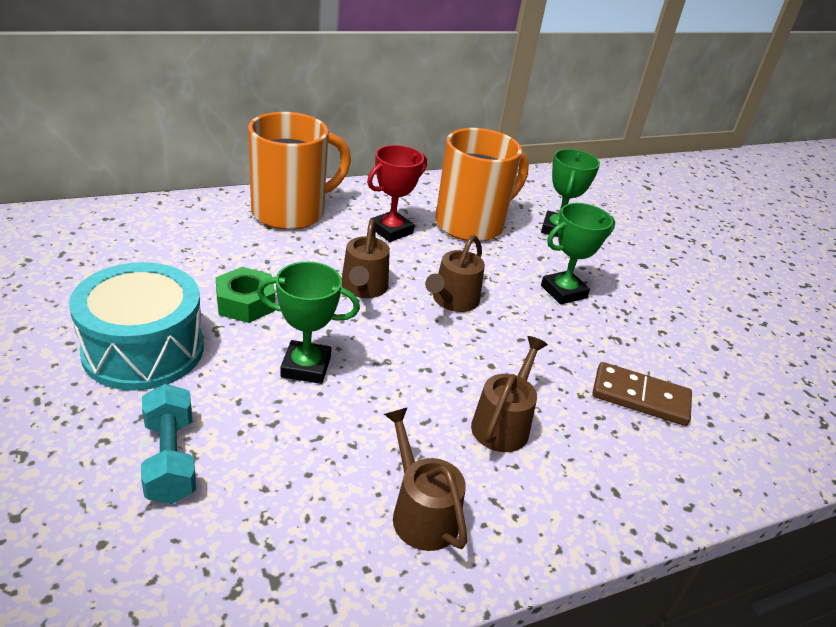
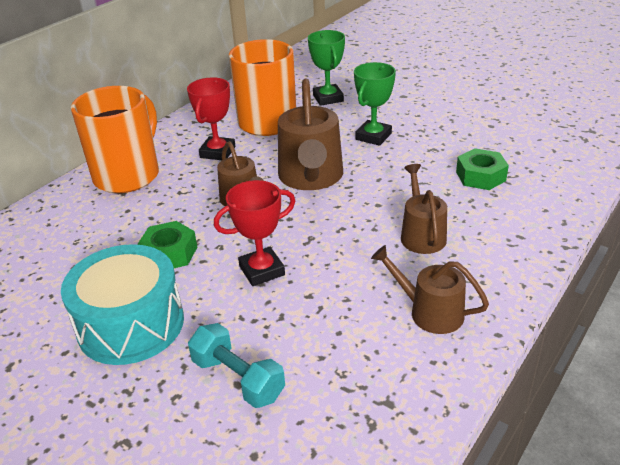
camera: 25 degrees left, 0 degrees up
(306, 367) = (262, 270): green trophy -> red trophy
(453, 300) = (311, 177): brown watering can -> brown watering can, size x1.66
(640, 397) = (480, 176): brown domino -> green nut

